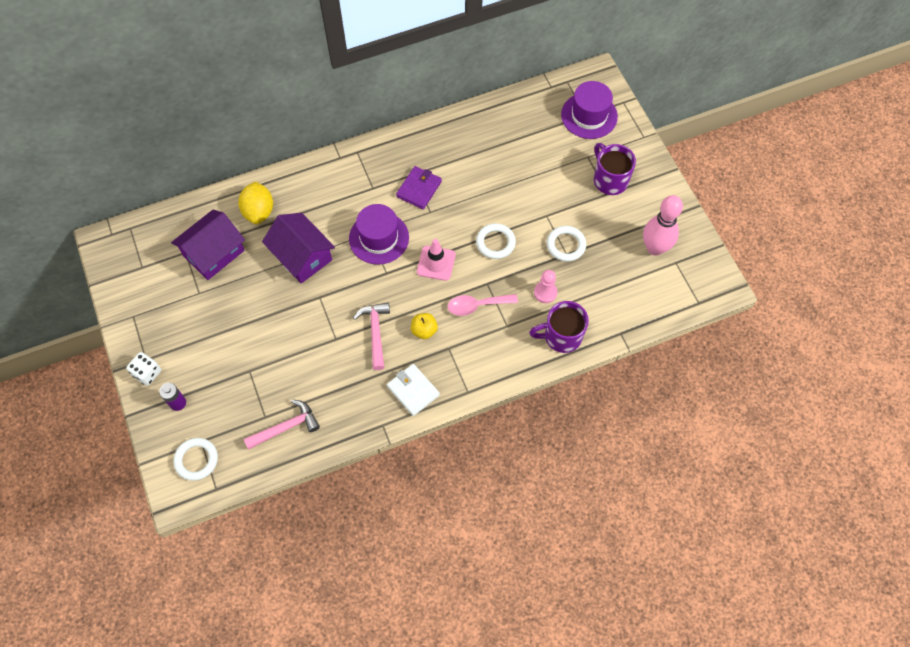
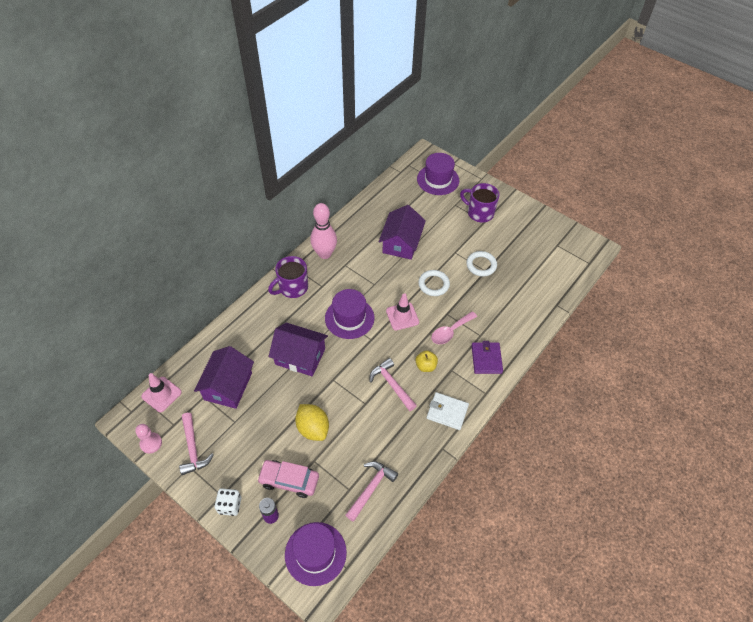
camera: 30 degrees left, 10 degrees down
(146, 300) = (193, 449): none -> pink hammer
(148, 230) = (161, 394): none -> pink traffic cone
(196, 460) = (315, 553): white ring -> purple hat
(214, 378) = (289, 481): none -> pink car
(259, 211) = (245, 340): yellow lemon -> yellow lemon (313, 428)
(419, 189) = (356, 273): purple wallet -> purple wallet (486, 359)
(492, 176) = (401, 243): none -> purple house
(545, 292) = (490, 301): pink pawn -> pink pawn (151, 443)
(561, 336) = (521, 325): purple mug -> purple mug (292, 288)
(655, 248) = (538, 242): pink bowling pin -> pink bowling pin (324, 254)

